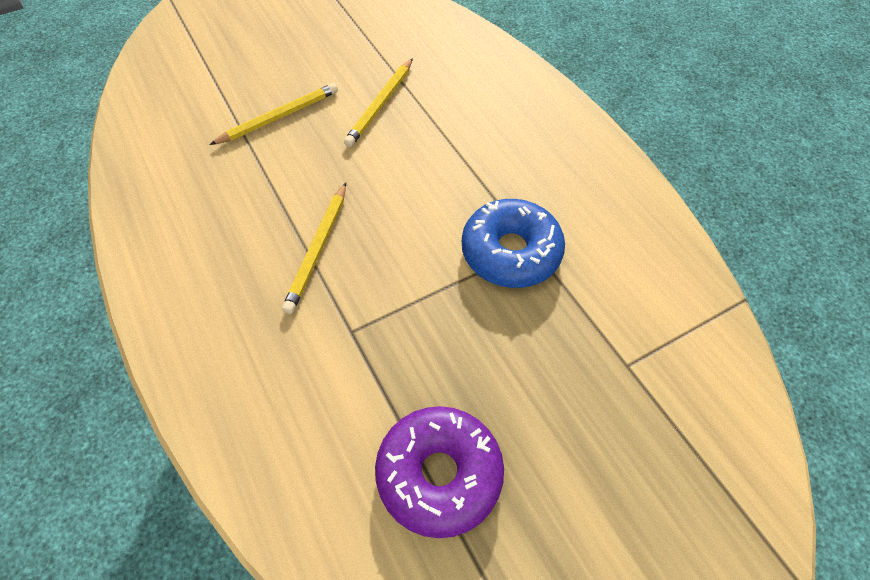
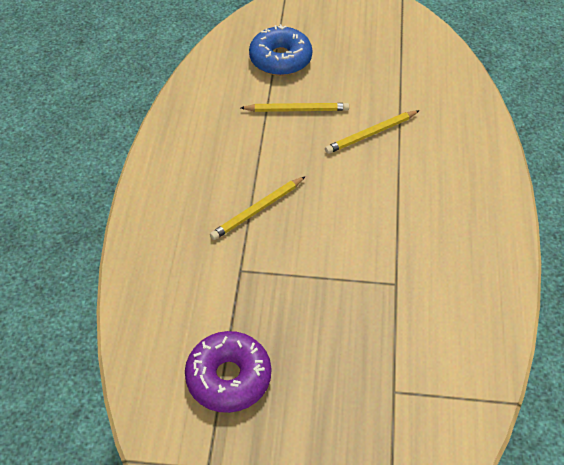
camera: 35 degrees right, 5 degrees down
(511, 252) = (377, 279): blue donut -> blue donut (280, 59)

